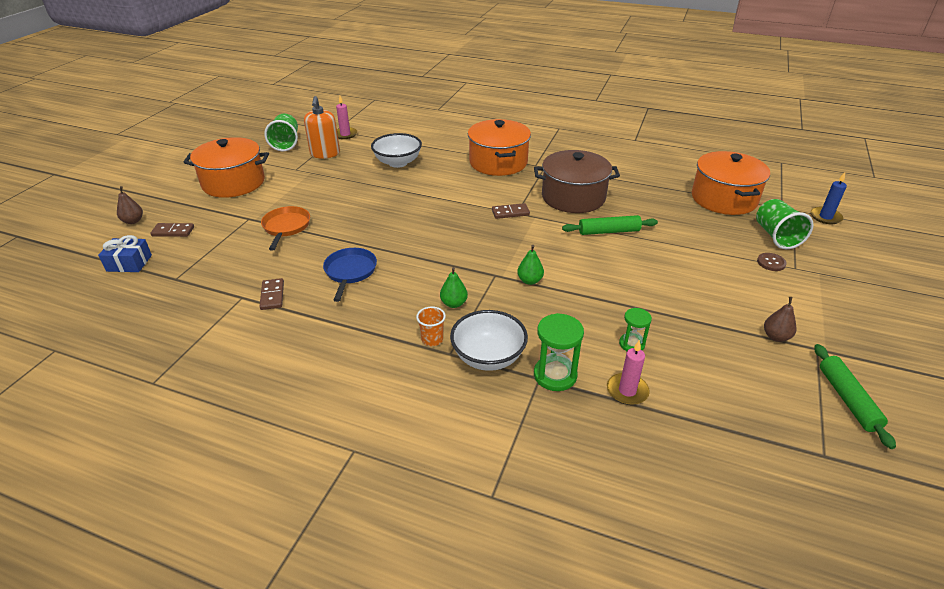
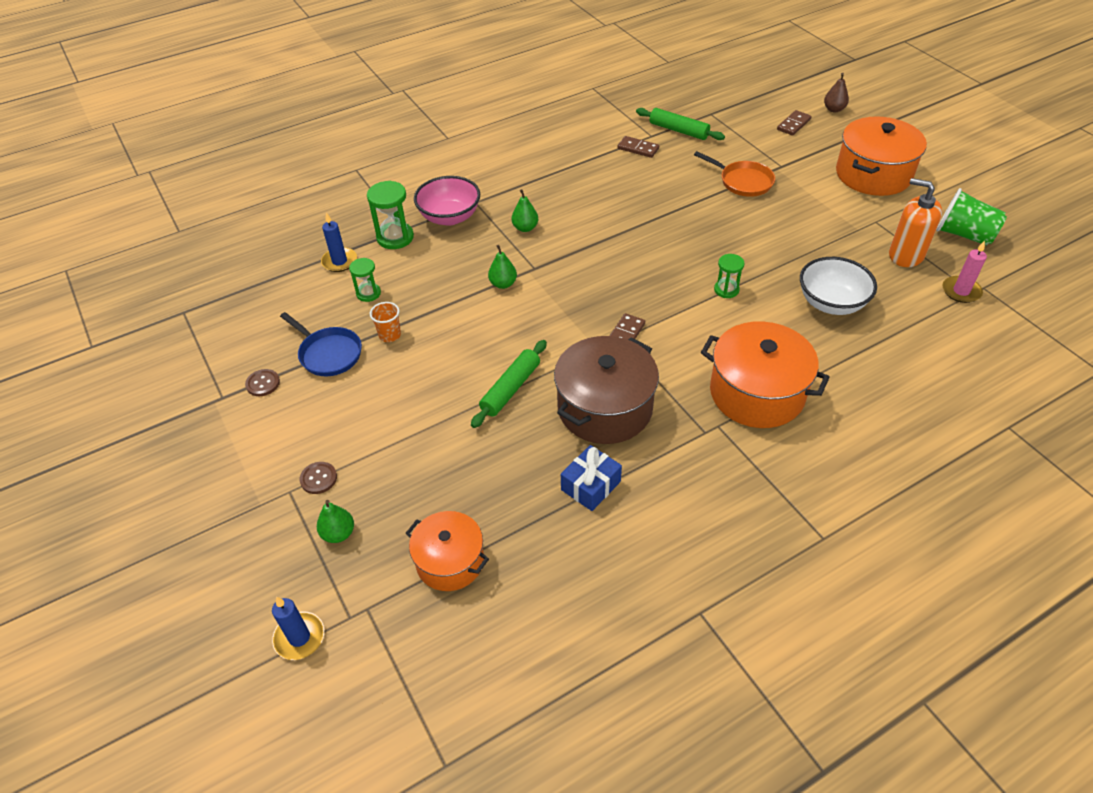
camera: 130 degrees right, 10 degrees up
(129, 263) = (757, 98): blue gift -> blue gift (590, 485)
(350, 272) = (629, 193): blue pan -> blue pan (328, 354)
(424, 195) = (726, 290): none -> green hourglass
(432, 339) = (499, 200): orange cup -> orange cup (390, 335)
(488, 357) = (450, 217): white bowl -> pink bowl
(627, 391) = (339, 261): pink candle -> blue candle
(724, 199) = (450, 561): orange pot -> orange pot, size x0.63
(776, 236) = (338, 533): green cup -> green pear
(776, 337) = (263, 383): brown pear -> brown button
(847, 399) = (180, 366): green rolling pin -> green rolling pin (678, 130)

